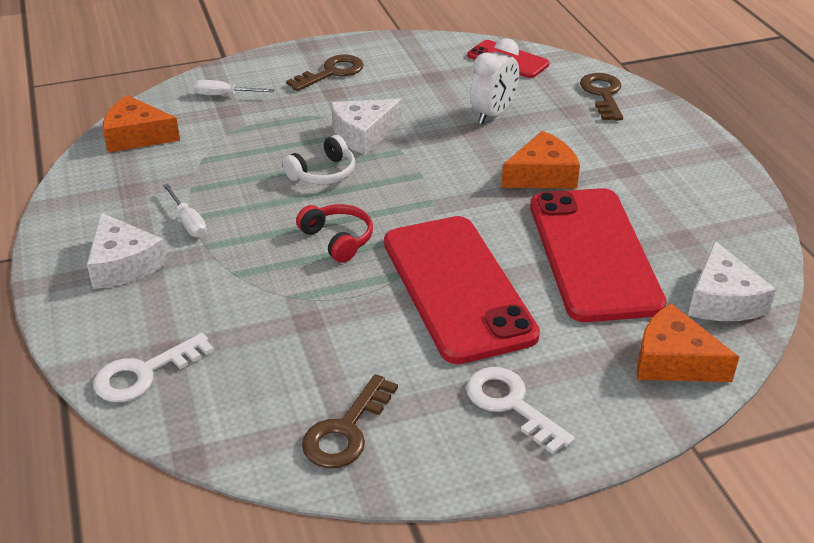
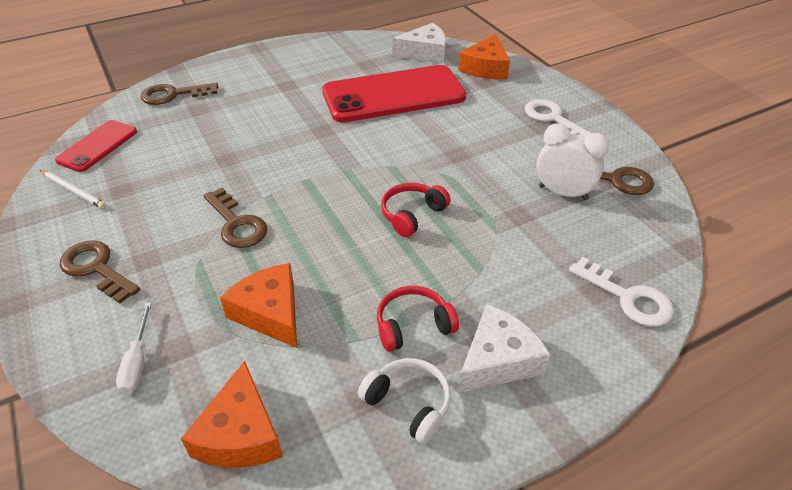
camera: 100 degrees left, 5 degrees up
(188, 222) = (413, 325): white screwdriver -> red headphones
(323, 173) = (310, 240): white headphones -> white headphones (408, 404)
(363, 134) = (237, 224): white cheese -> brown key
(439, 55) = (73, 190): none -> white pencil
(457, 288) = (451, 147): red phone -> none
(493, 114) = (202, 148): white clock -> white clock (563, 193)
(511, 404) = (552, 119): white key -> white key turned 105 degrees clockwise
(542, 175) = (299, 118): orange cheese -> orange cheese (270, 312)

